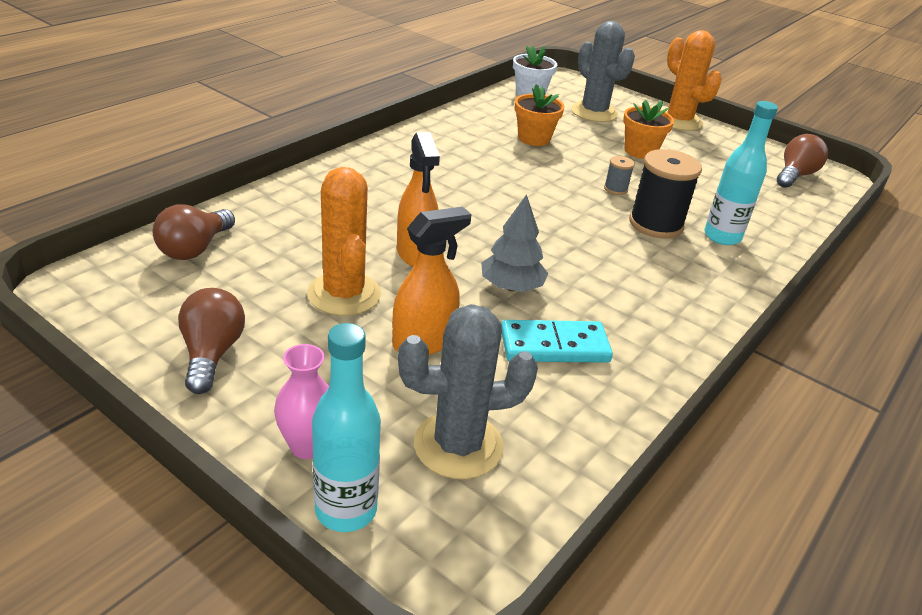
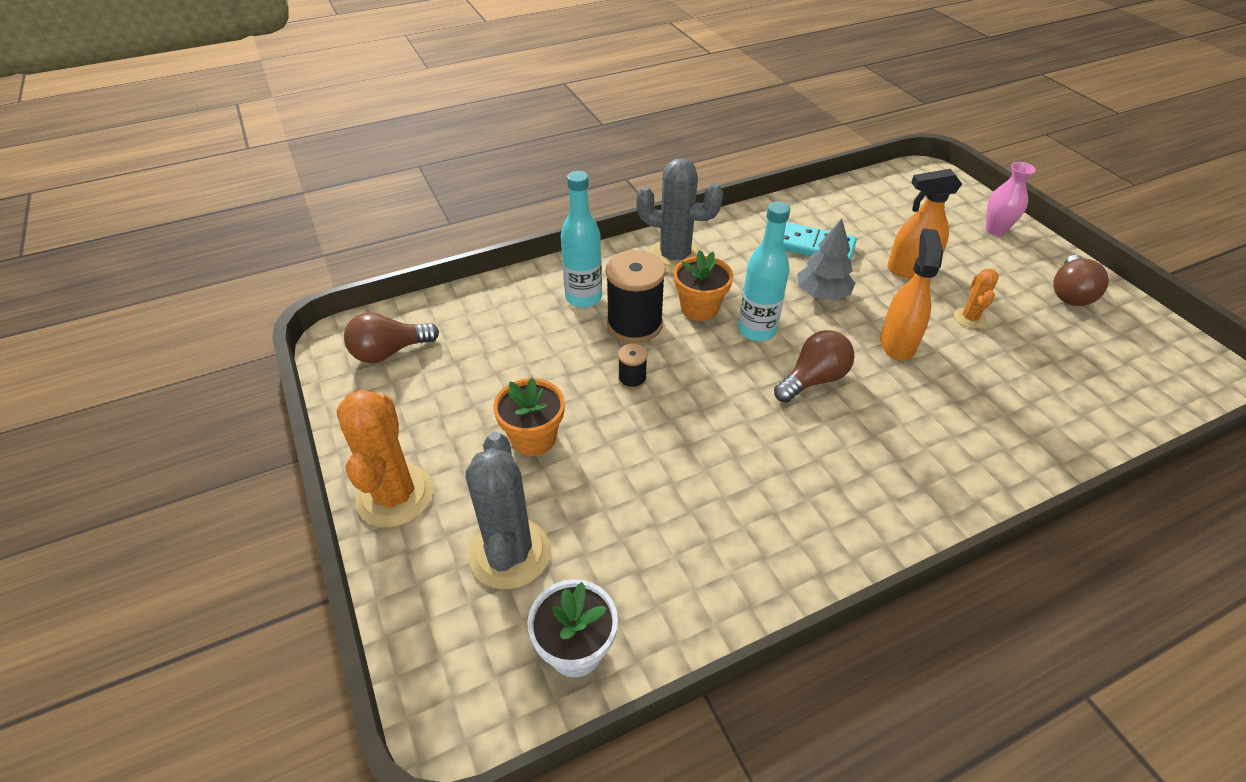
camera: 150 degrees left, 10 degrees up
(195, 249) = (1118, 395): brown light bulb -> brown light bulb (813, 380)
(344, 294) = (969, 318): orange cactus -> orange cactus, size x0.51
(346, 510) = (973, 201): turquoise bottle -> turquoise bottle (756, 330)
(458, 445) = (905, 212): grey cactus -> grey cactus (675, 257)
(534, 138) = (664, 501): orange flower pot -> orange flower pot (699, 308)
(615, 189) = (632, 379): grey spool -> black spool

